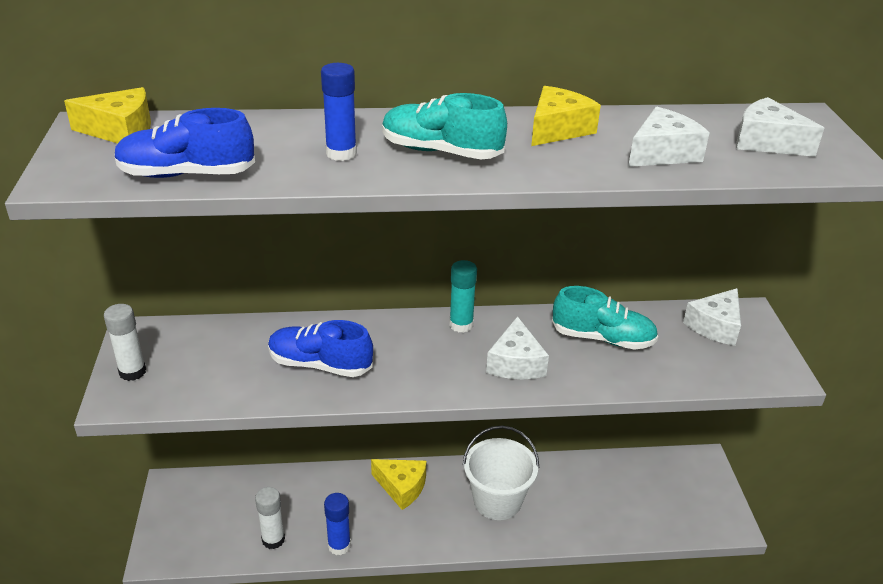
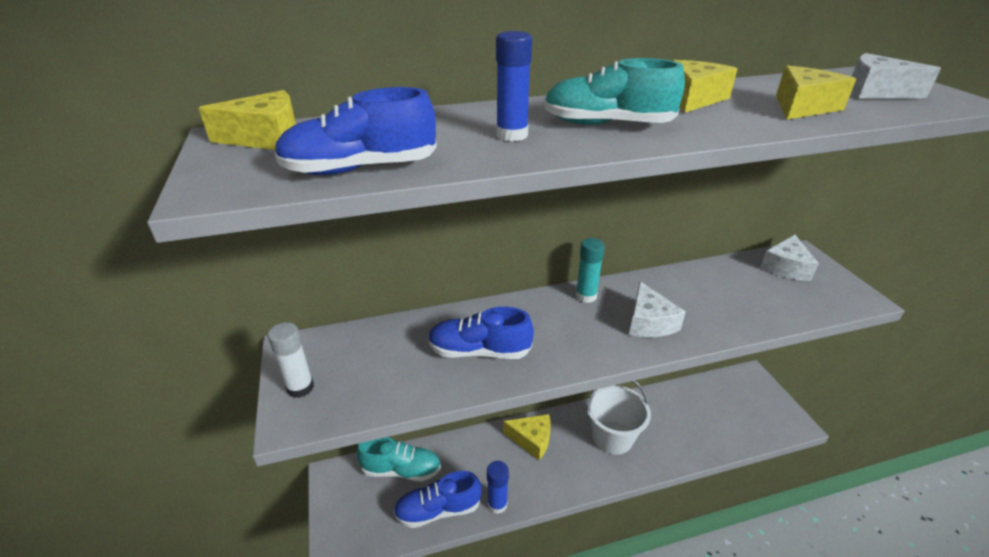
camera: 10 degrees left, 0 degrees up
(273, 539) = (438, 510): white glue stick -> blue shoe
(603, 338) = (707, 290): turquoise shoe -> turquoise shoe (401, 470)
(662, 153) = (802, 107): white cheese -> yellow cheese

